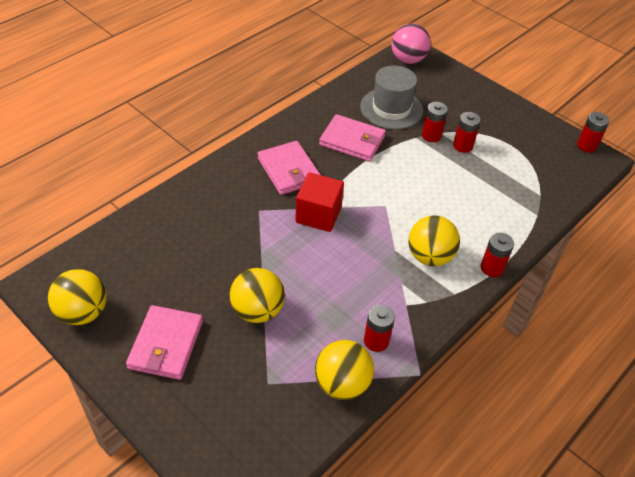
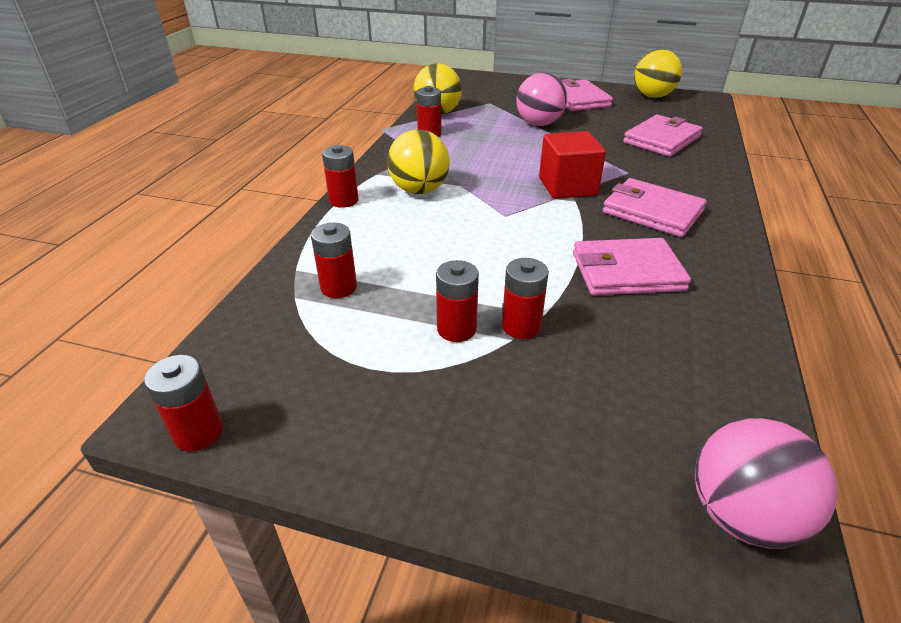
camera: 155 degrees right, 10 degrees down
(180, 236) = (661, 139): none -> pink wallet
(257, 311) = (539, 124): yellow ball -> pink ball
(391, 109) = (632, 350): grey hat -> none
(514, 191) = (339, 287): none -> red battery

